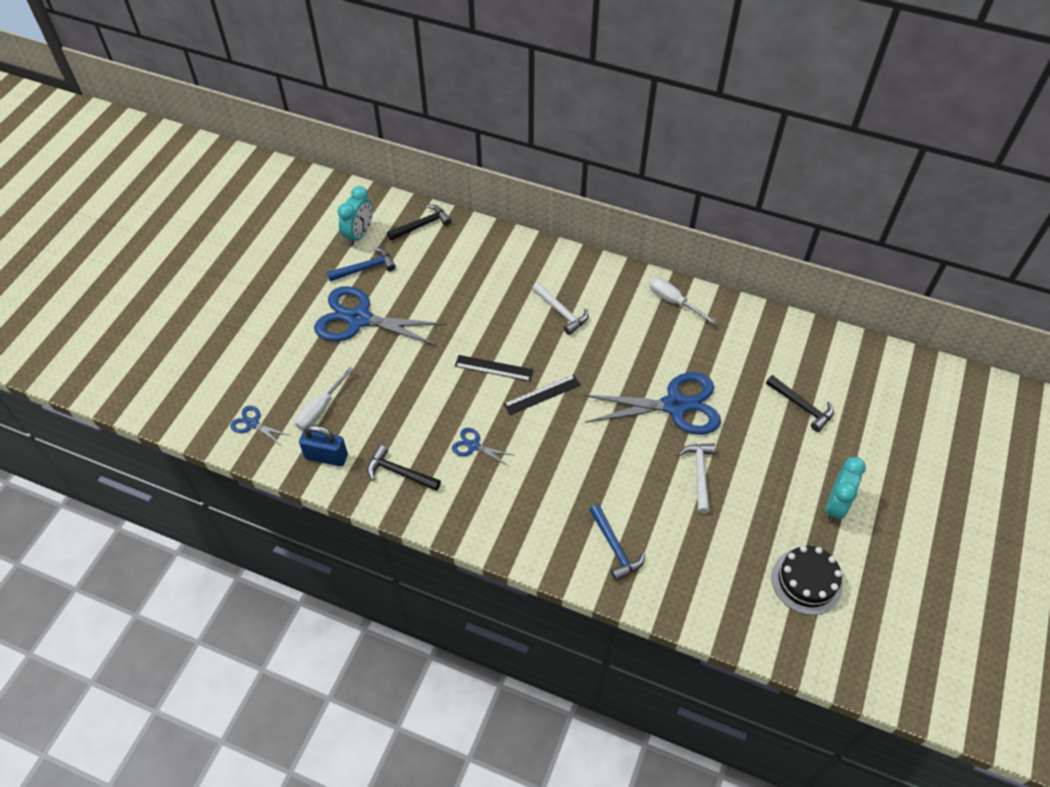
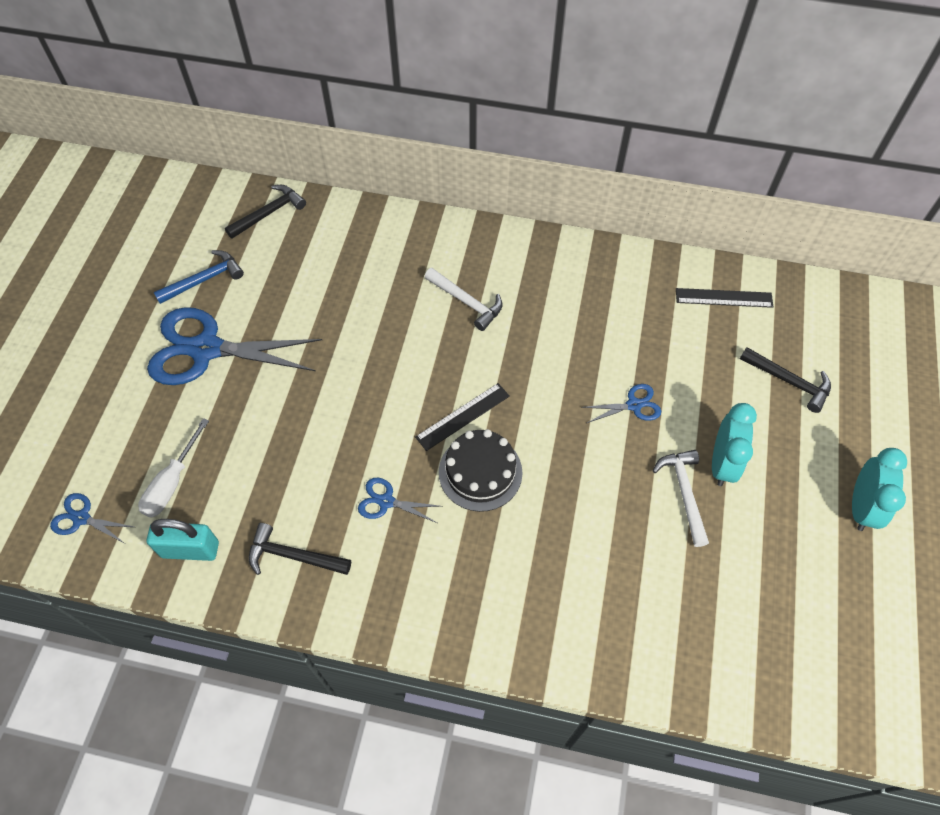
camera: 10 degrees left, 5 degrees up
(326, 456) = (190, 549): blue padlock -> turquoise padlock
(359, 235) = (190, 236): turquoise clock -> turquoise clock (722, 463)
(494, 368) = (394, 390): black ruler -> black ruler (724, 298)
(614, 547) = (597, 614): blue hammer -> none
(673, 301) = (603, 268): white screwdriver -> none
(675, 405) = (634, 405): blue scissors -> blue scissors, size x0.45
(806, 581) = (850, 618): black cake -> black cake (480, 472)

